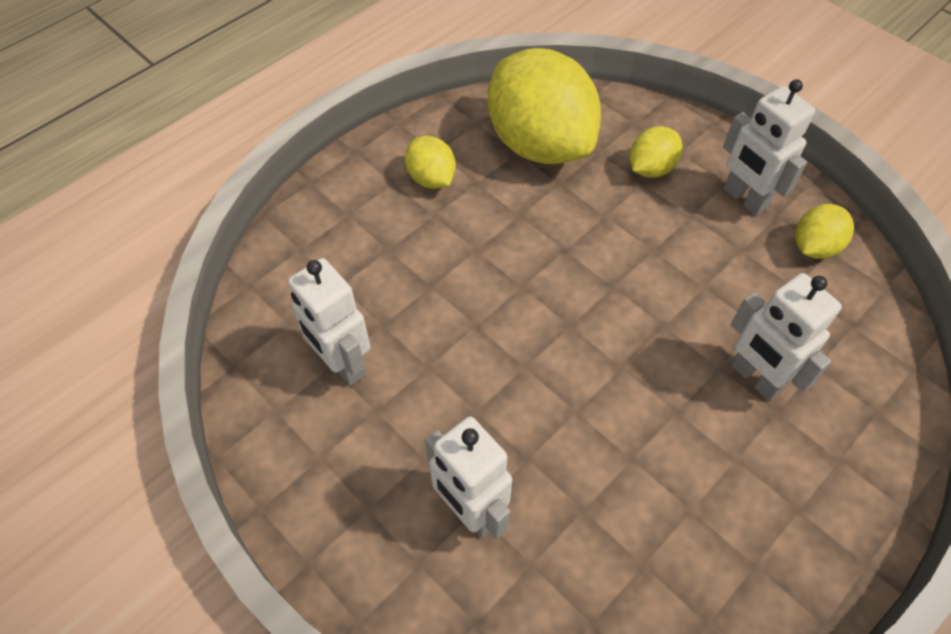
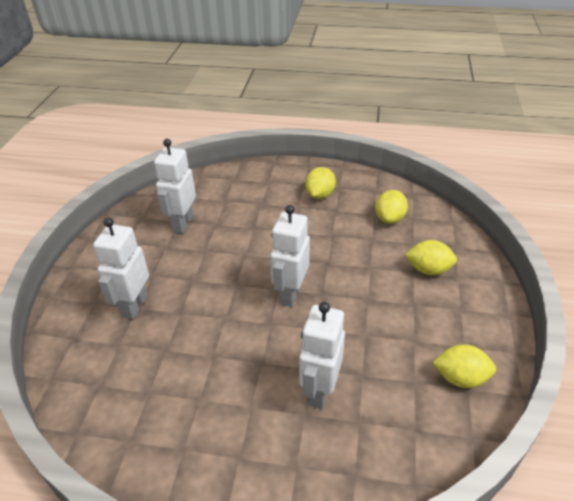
camera: 55 degrees right, 15 degrees down
(539, 144) = (389, 218): yellow lemon -> yellow lemon, size x0.46
(744, 199) = (457, 323): white robot -> white robot (290, 293)

